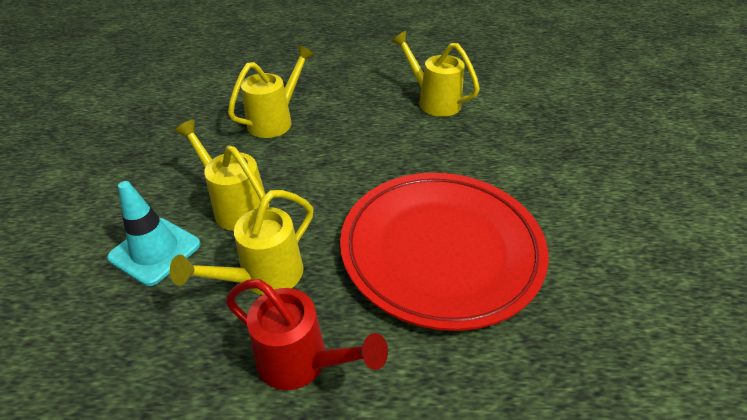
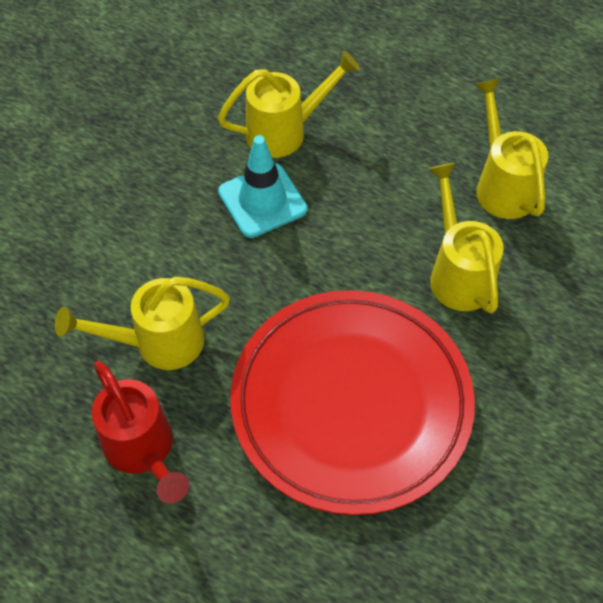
camera: 30 degrees right, 15 degrees up
(155, 251) = (75, 260): turquoise traffic cone -> turquoise traffic cone (262, 200)
(236, 206) = (177, 241): yellow watering can -> yellow watering can (458, 273)

